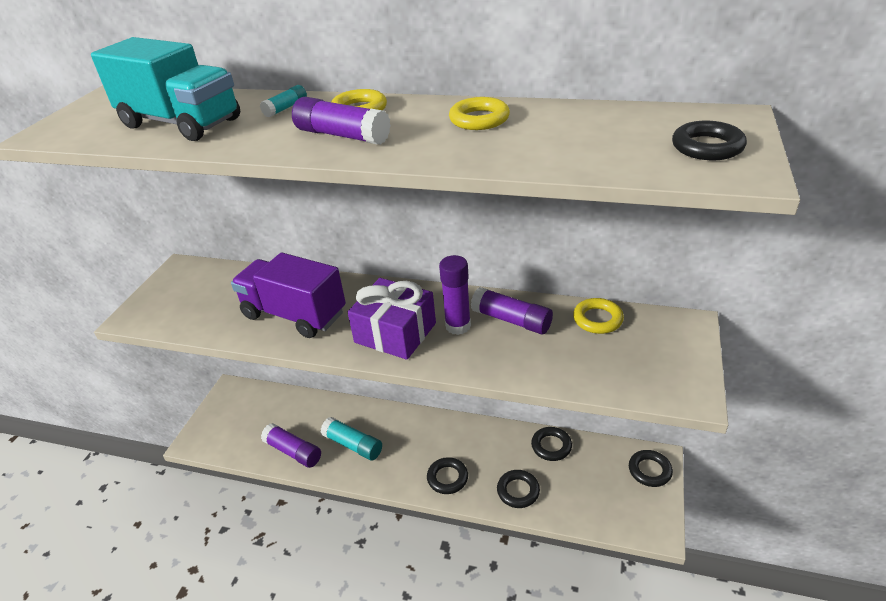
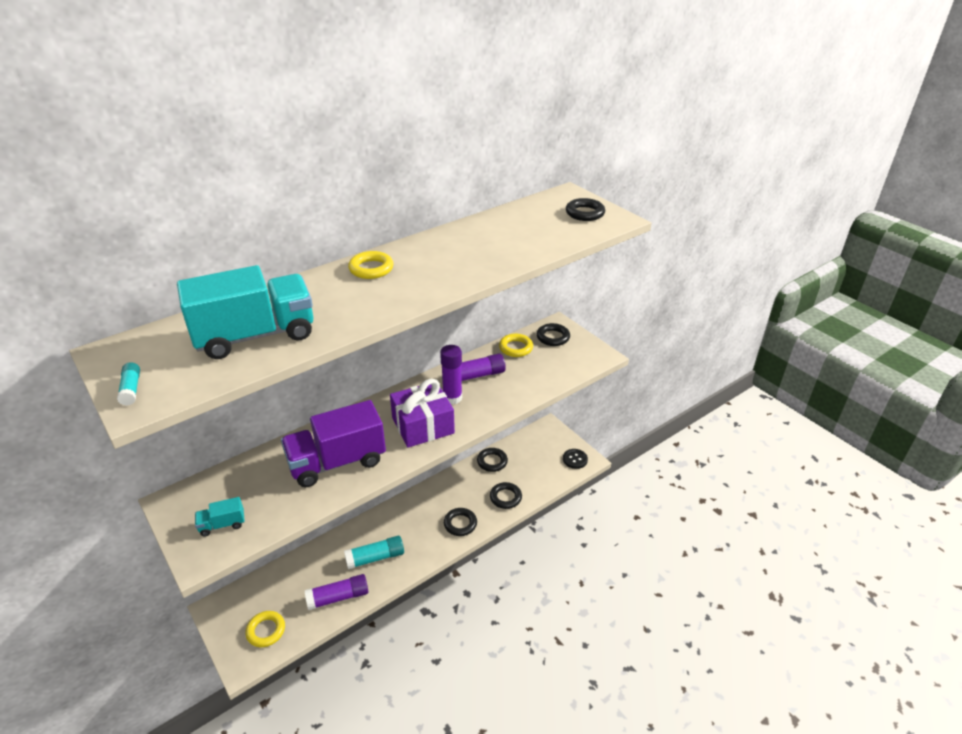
camera: 55 degrees left, 0 degrees up
(173, 305) = (222, 524): none -> turquoise truck
(286, 108) = (315, 290): turquoise glue stick -> turquoise glue stick (131, 389)
(342, 135) = (399, 287): purple glue stick -> none
(479, 119) = (457, 243): yellow ring -> yellow ring (266, 631)
(643, 517) = (575, 459): none -> black button
(649, 470) = (551, 436): black ring -> black ring (553, 337)

